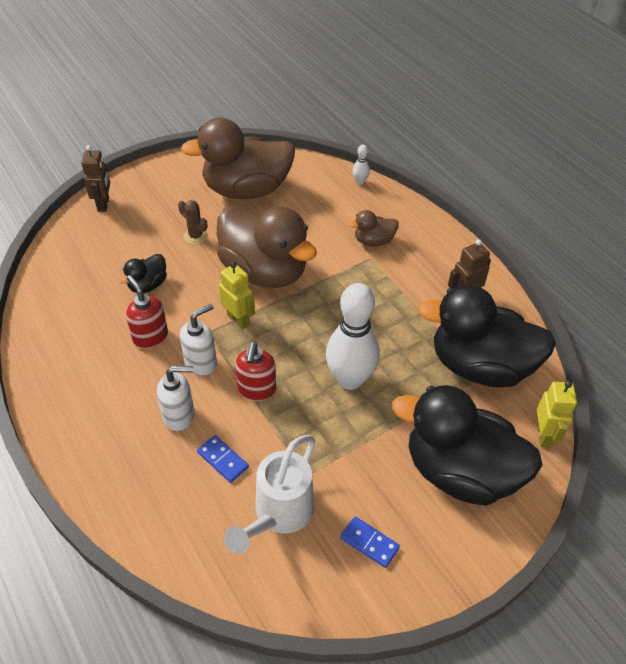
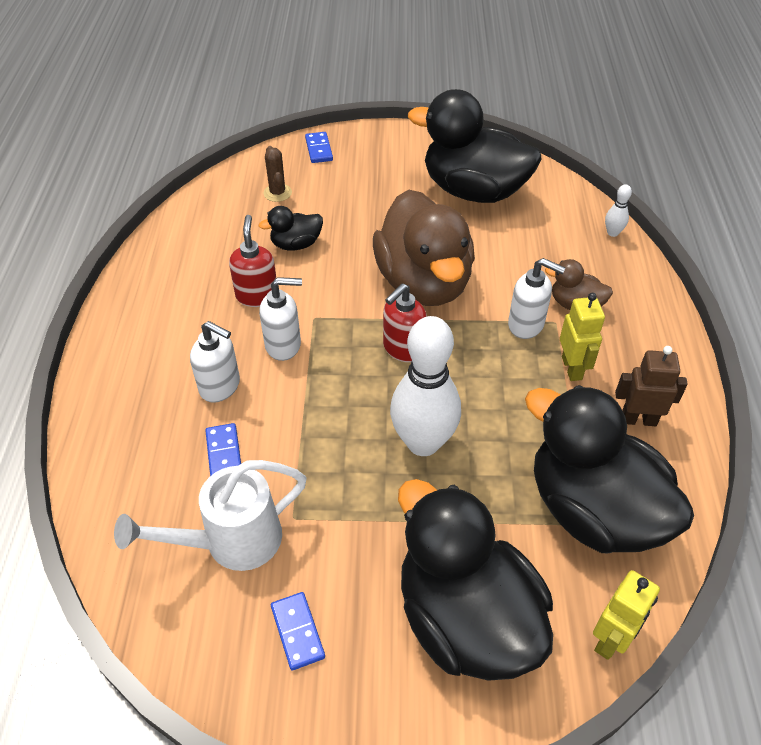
camera: 35 degrees right, 0 degrees up
(104, 204) = (318, 149): brown robot -> blue domino
(195, 236) = (382, 216): brown cactus -> brown cactus (277, 193)
(238, 320) = (356, 320): yellow robot -> yellow robot (572, 368)
(246, 190) = (473, 191): brown duck -> black duck
(256, 390) = (315, 401): red soap dispenser -> red soap dispenser (403, 349)
(354, 269) = (526, 325): none -> white soap dispenser

